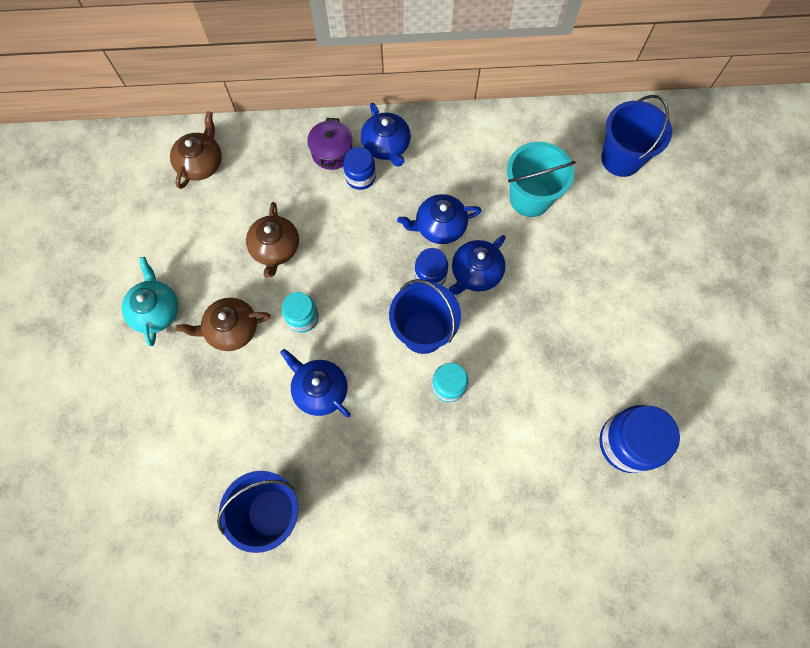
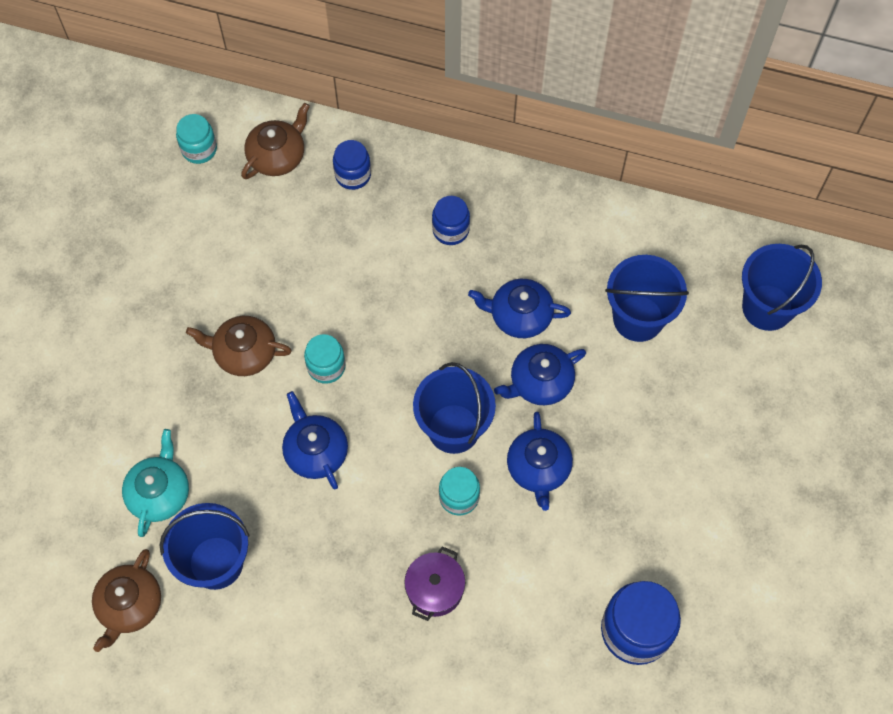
camera: 20 degrees right, 5 degrees down
(134, 177) = (199, 149): none -> turquoise jar
(156, 310) = (171, 304): turquoise teapot -> turquoise teapot (159, 493)
(275, 248) = (325, 279): brown teapot -> brown teapot (130, 605)
(332, 152) = (429, 191): purple pot -> purple pot (435, 589)
(386, 145) = (495, 203): blue teapot -> blue teapot (538, 468)
(430, 275) = (487, 367): blue jar -> blue jar (353, 175)
(530, 198) = (638, 318): turquoise bucket -> blue bucket

